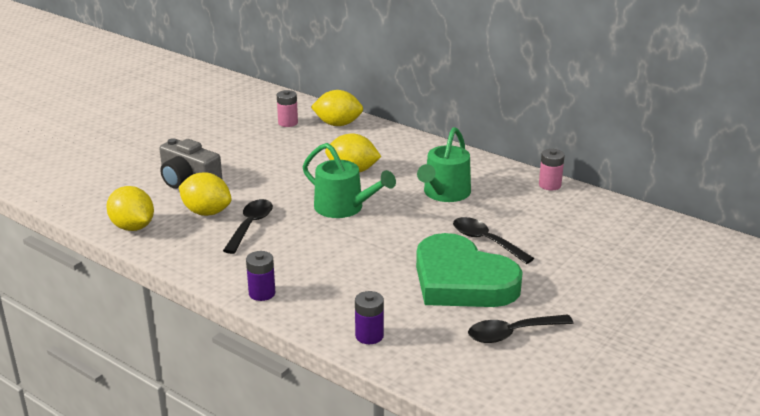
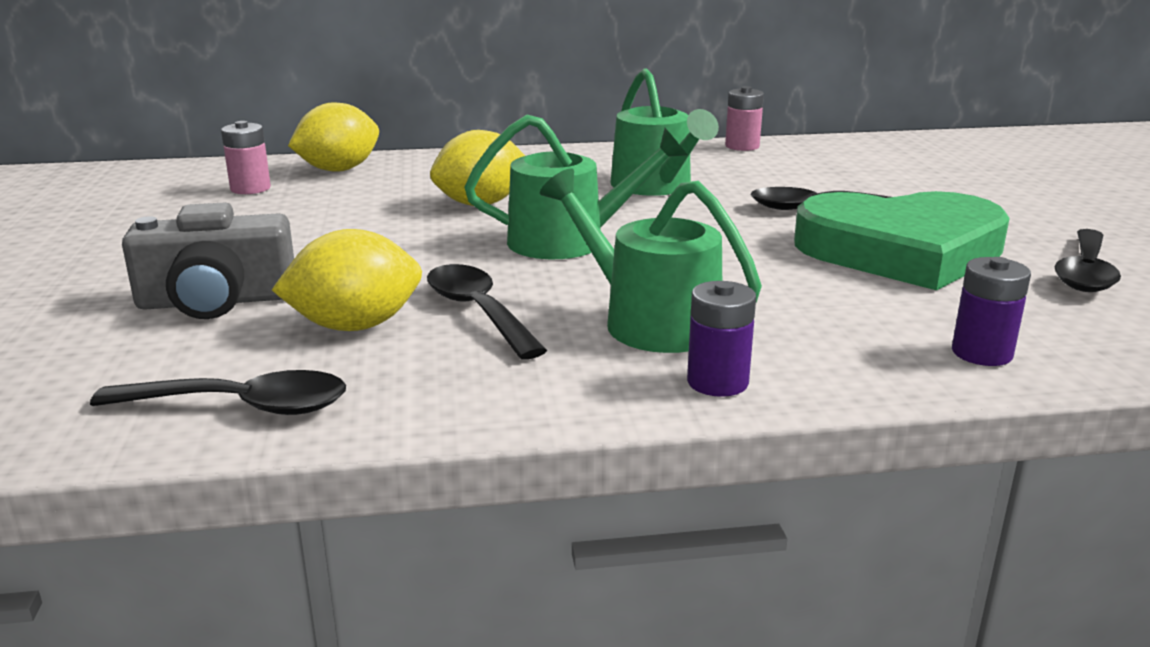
camera: 45 degrees left, 5 degrees down
(133, 227) = (242, 406): yellow lemon -> black spoon
(293, 259) = (650, 321): none -> green watering can

